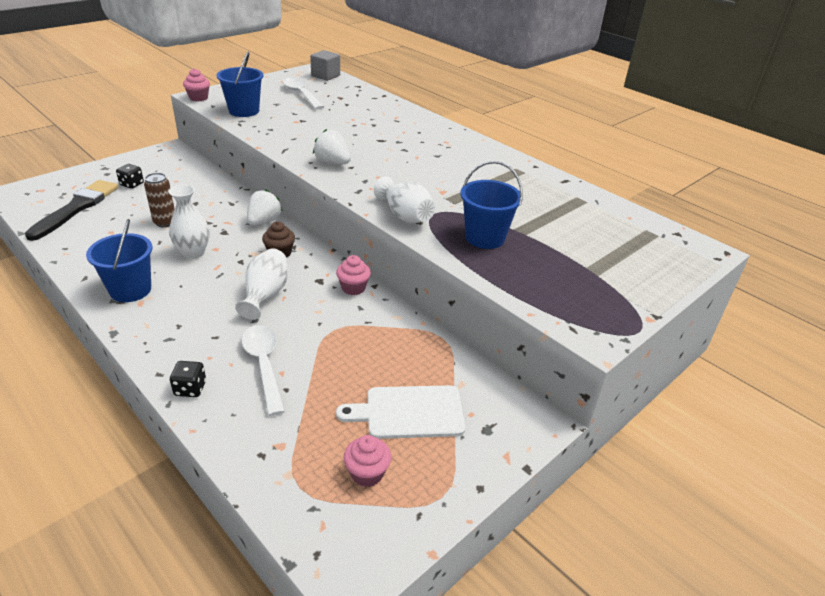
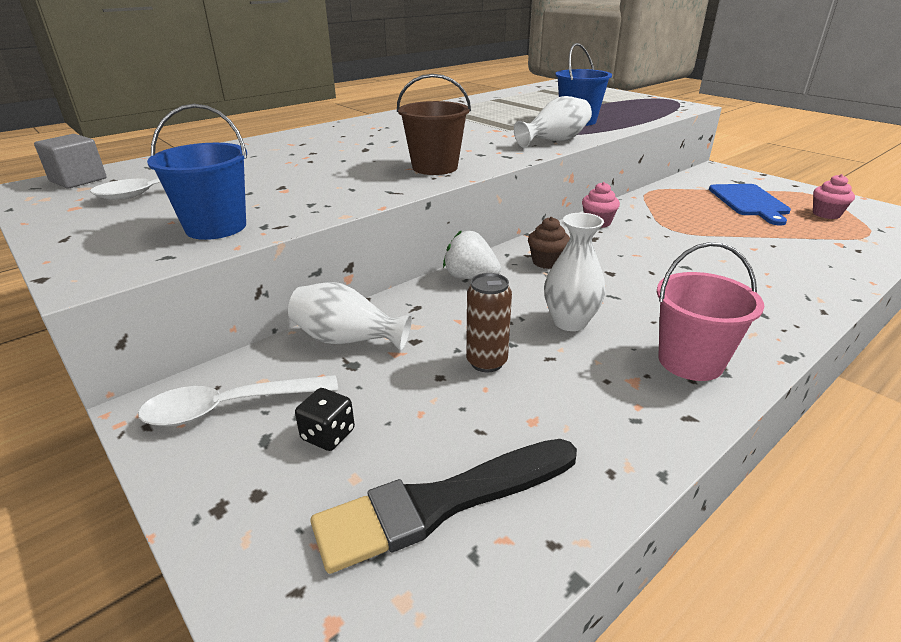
camera: 85 degrees left, 5 degrees down
(76, 208) = (442, 503): black brush -> black brush turned 45 degrees counterclockwise
(130, 290) = (690, 361): blue bucket -> pink bucket
(190, 388) = (824, 290): black dice -> none
(198, 98) = (104, 275): pink cupcake -> none
(264, 365) = (752, 257): white spoon -> white spoon (229, 408)
(265, 295) = (637, 264): white vase -> white vase (348, 340)
(332, 163) = (435, 167): white strawberry -> brown bucket
(409, 412) = (749, 202): white cutting board -> blue cutting board

